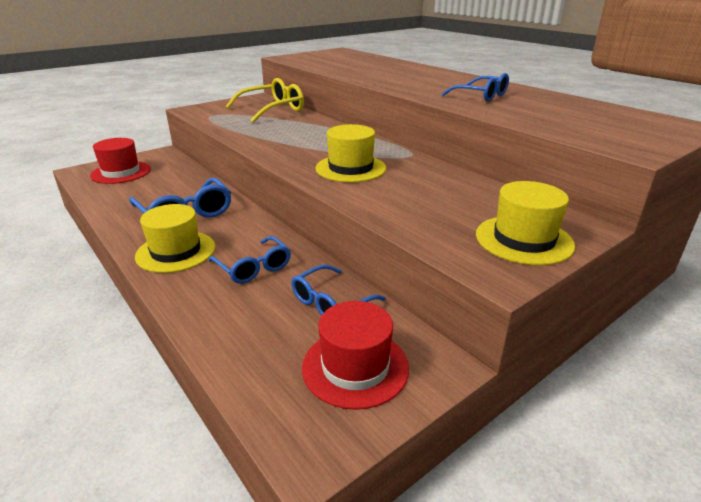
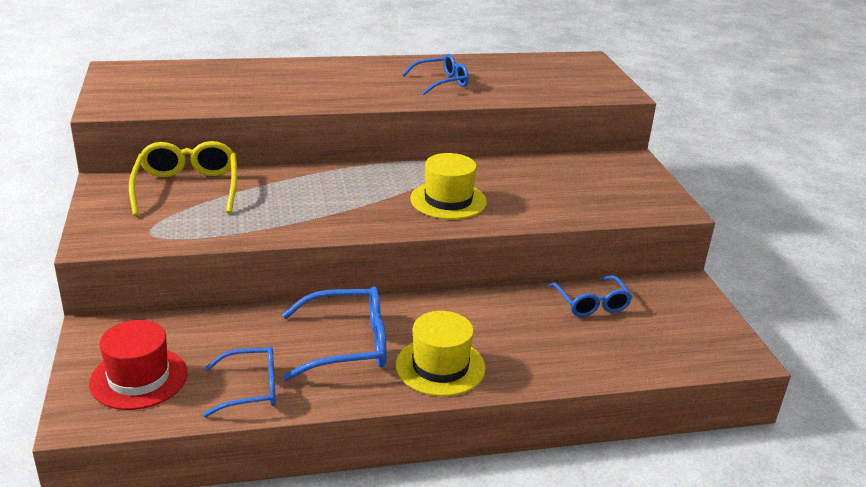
camera: 65 degrees left, 0 degrees up
(254, 267) = (509, 327): blue glasses -> blue glasses (251, 389)
(355, 367) = (675, 317): red hat -> none
(524, 240) = (636, 184): yellow hat -> none

